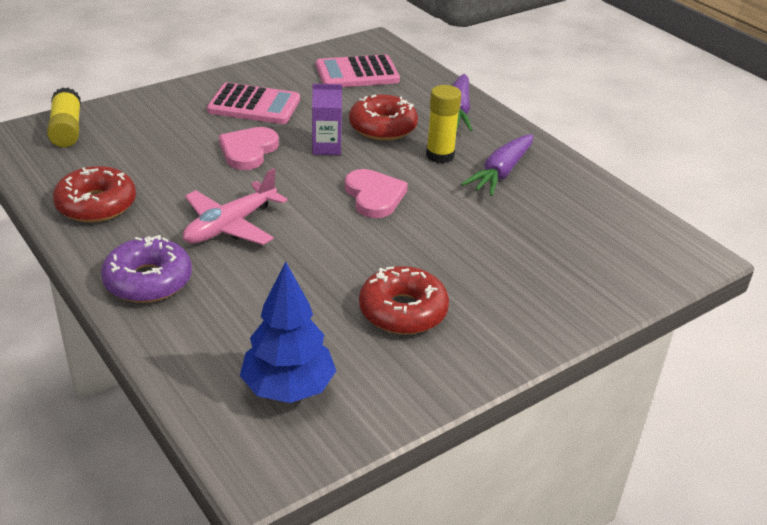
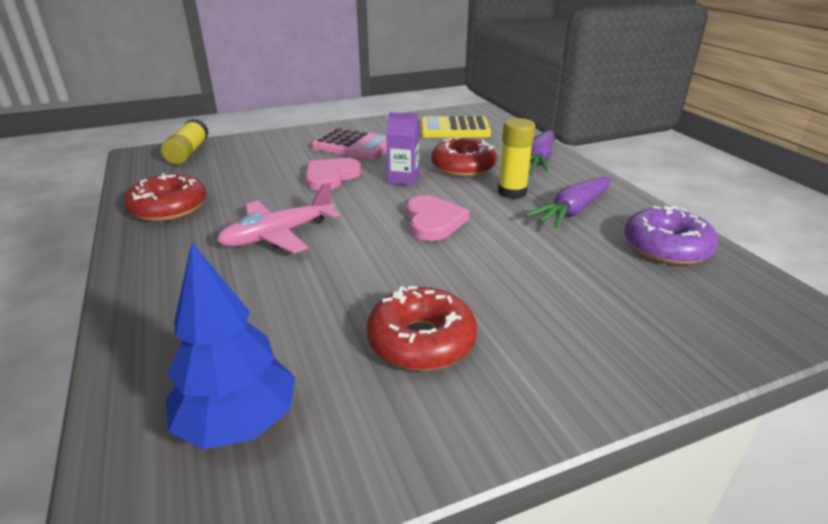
camera: 15 degrees right, 5 degrees down
(148, 281) = (165, 278): purple donut -> purple donut (666, 247)
(357, 73) = (454, 129): pink calculator -> yellow calculator

